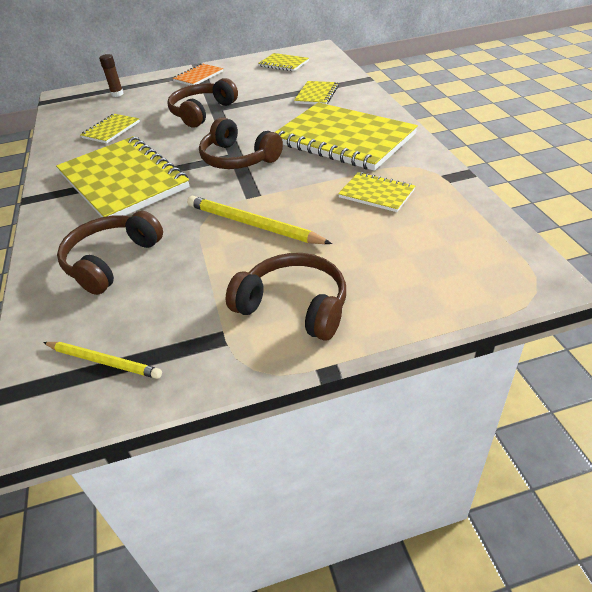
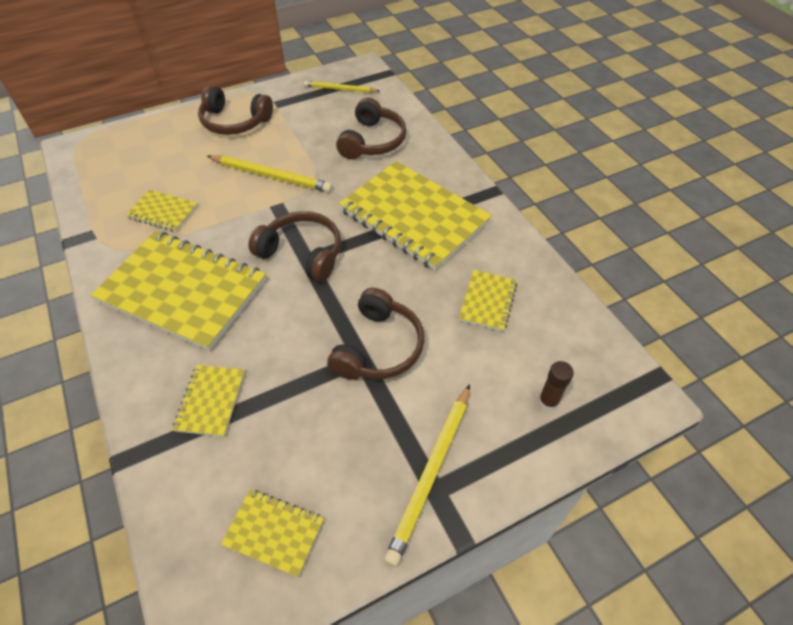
camera: 165 degrees right, 10 degrees up
(198, 76) = (432, 472): orange notebook -> yellow pencil

